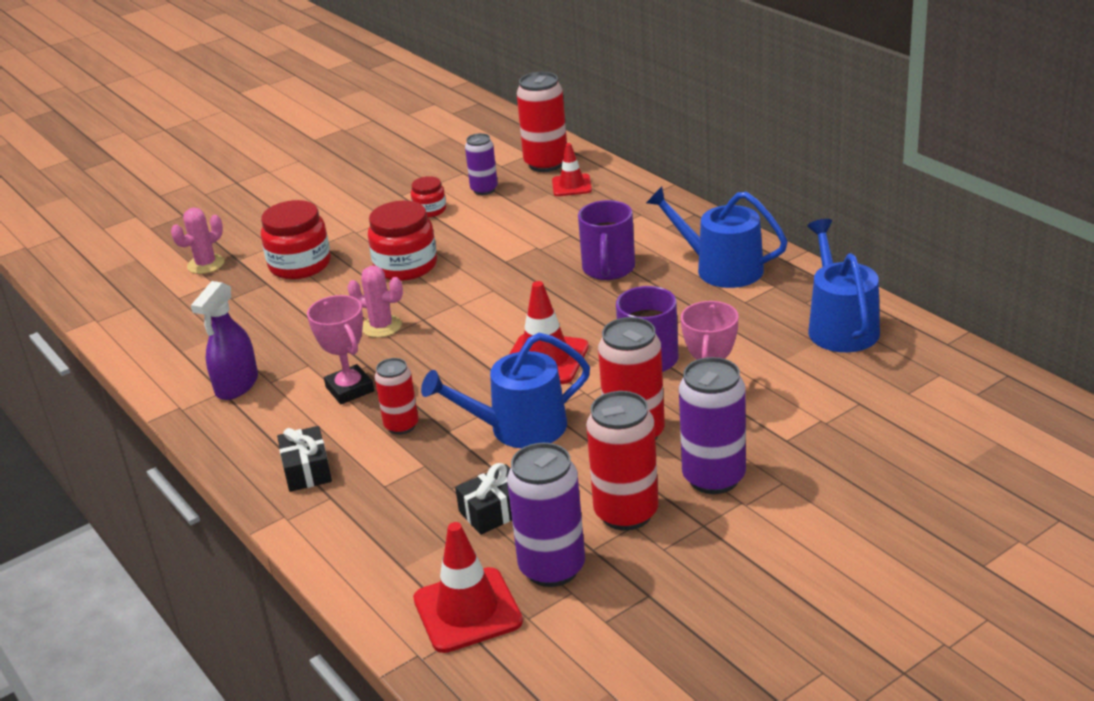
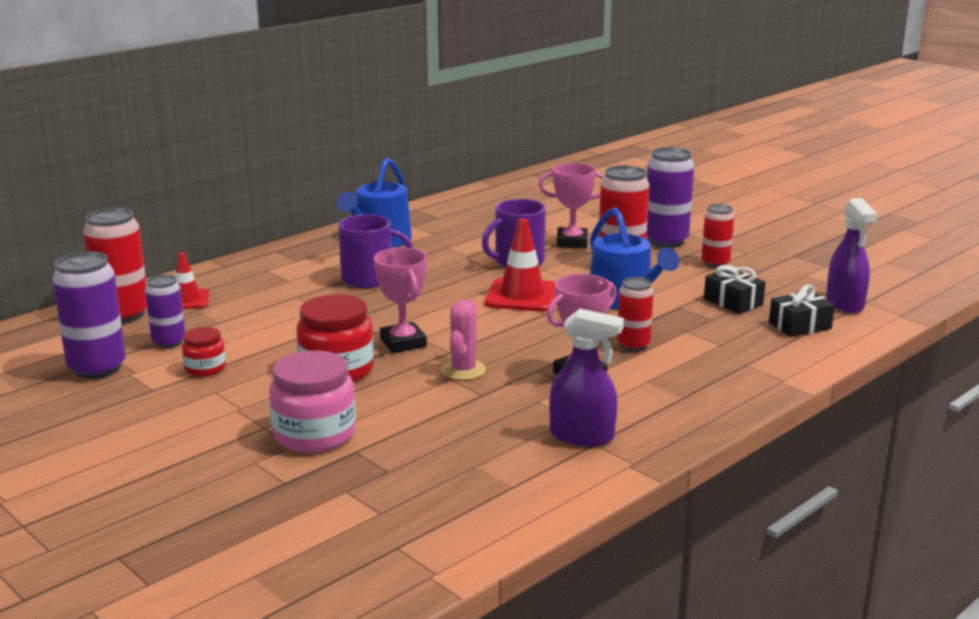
camera: 100 degrees left, 10 degrees down
(206, 264) = (292, 506): pink cactus -> none
(300, 265) = (314, 434): red jar -> pink jar
(307, 470) = (712, 379): black gift -> black gift (800, 325)
(449, 294) = (403, 343): none -> pink trophy
(467, 610) = (845, 303): red traffic cone -> purple spray bottle
(552, 568) = (785, 281): purple can -> purple can (97, 368)
(626, 513) = (715, 263): red can -> red can, size x0.61
(840, 326) = (473, 208): blue watering can -> none

